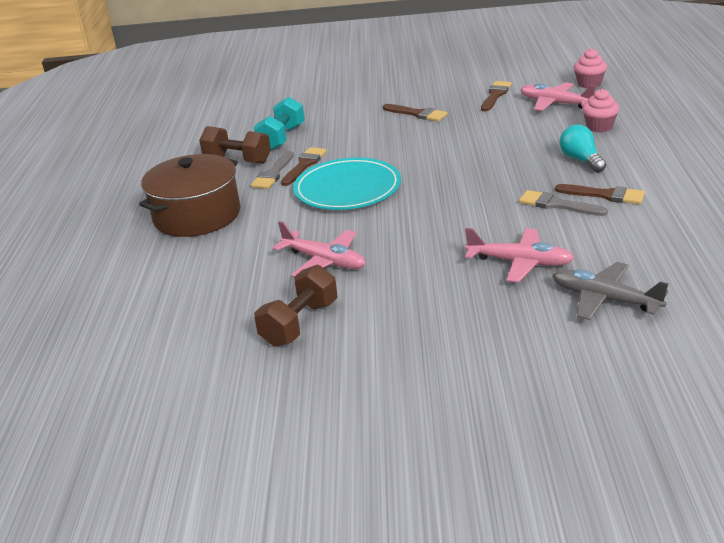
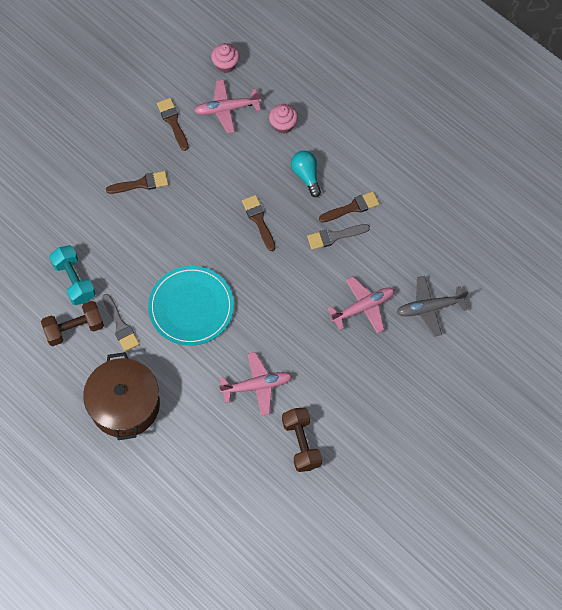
camera: 50 degrees left, 35 degrees up
(304, 165) = (131, 301): brown brush -> brown brush (259, 220)
(581, 160) = (306, 175): turquoise light bulb -> turquoise light bulb turned 45 degrees clockwise

